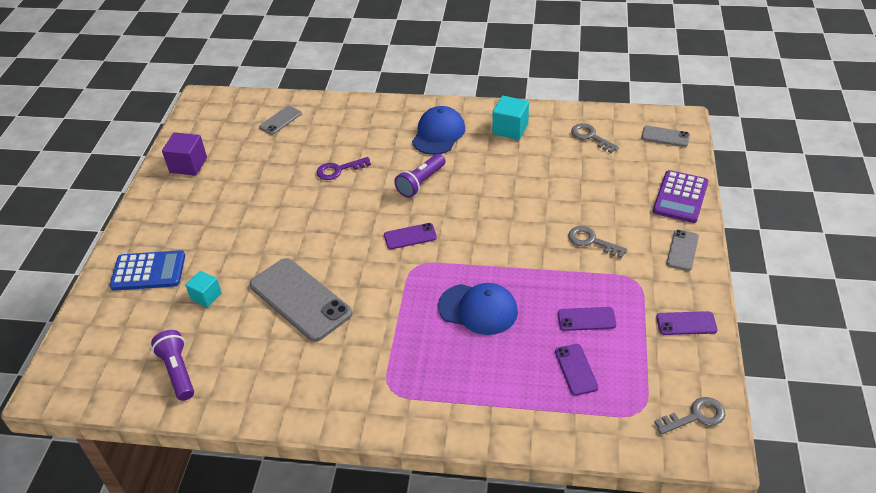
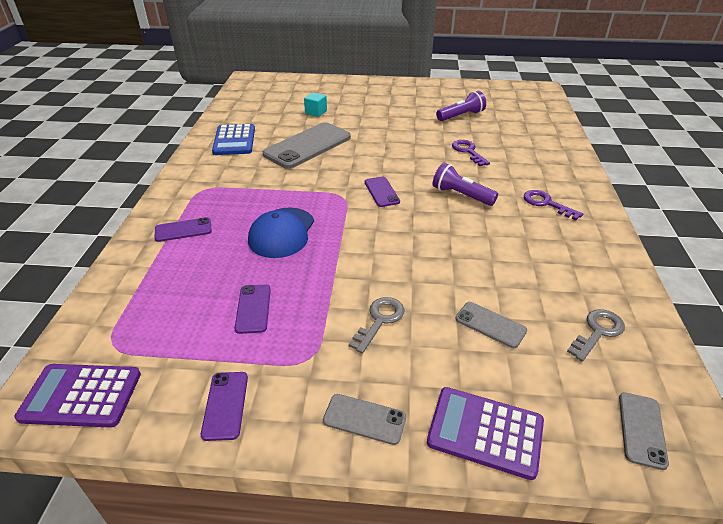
camera: 85 degrees right, 5 degrees down
(148, 271) = (341, 92): blue calculator -> blue calculator (234, 140)
(178, 371) = (249, 110): purple flashlight -> purple flashlight (461, 116)
(188, 165) = (456, 92): purple cube -> none
(280, 120) = (528, 121): grey phone -> grey phone (490, 325)
(438, 134) = (546, 204): blue cap -> purple key
(510, 129) = (580, 256): turquoise cube -> none
(576, 369) = (186, 297): purple phone -> purple phone (183, 230)
(695, 416) = (81, 395): grey key -> purple calculator

